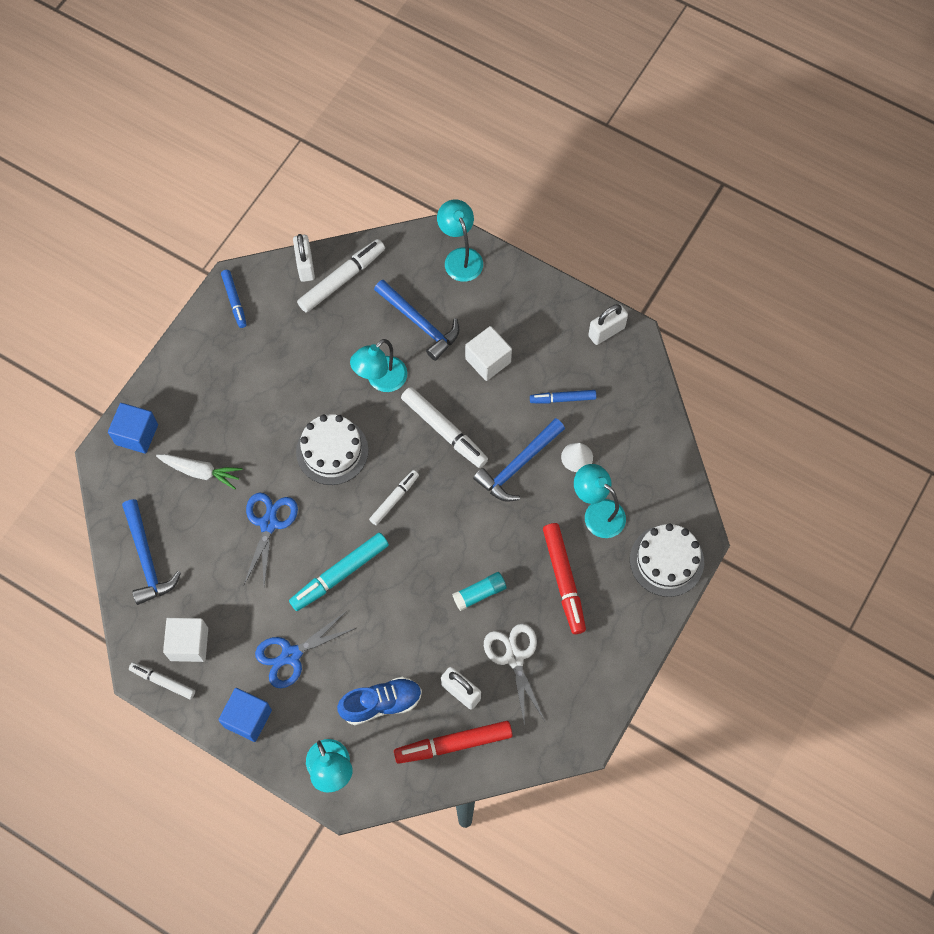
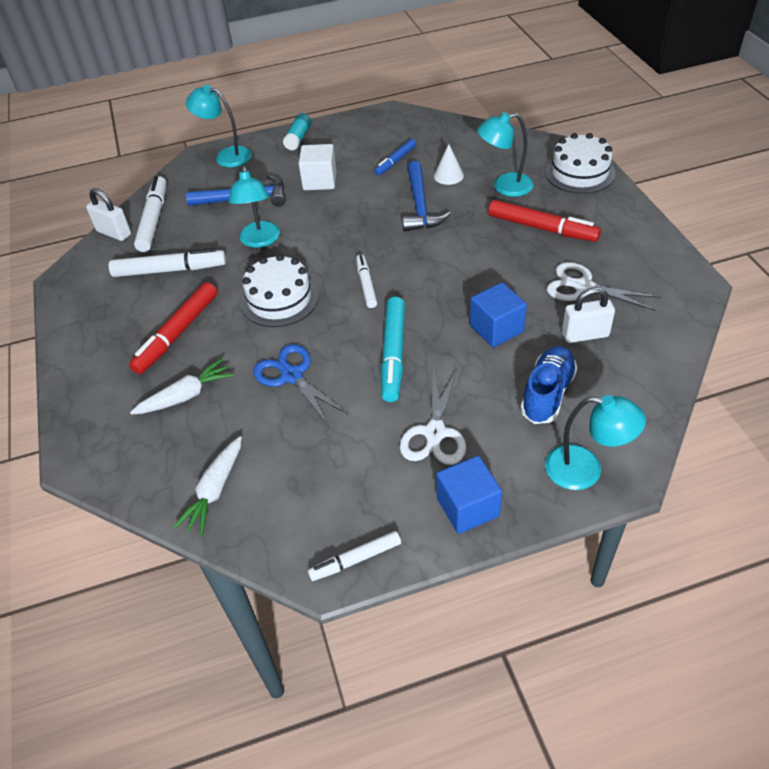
camera: 45 degrees left, 20 degrees down
(136, 434) = (91, 422): blue cube -> blue cube (496, 329)
(147, 559) = (215, 491): blue hammer -> white carrot
(189, 644) = (339, 510): white cube -> none
(234, 301) = (78, 287): blue marker -> none
(291, 655) = (435, 433): blue scissors -> white scissors
(444, 430) = (344, 228): white marker -> white marker (170, 270)
(453, 744) = (633, 366): red marker -> red marker (177, 333)
(479, 593) = (504, 278): turquoise glue stick -> turquoise glue stick (298, 138)
(606, 332) = (372, 121): white padlock -> none

